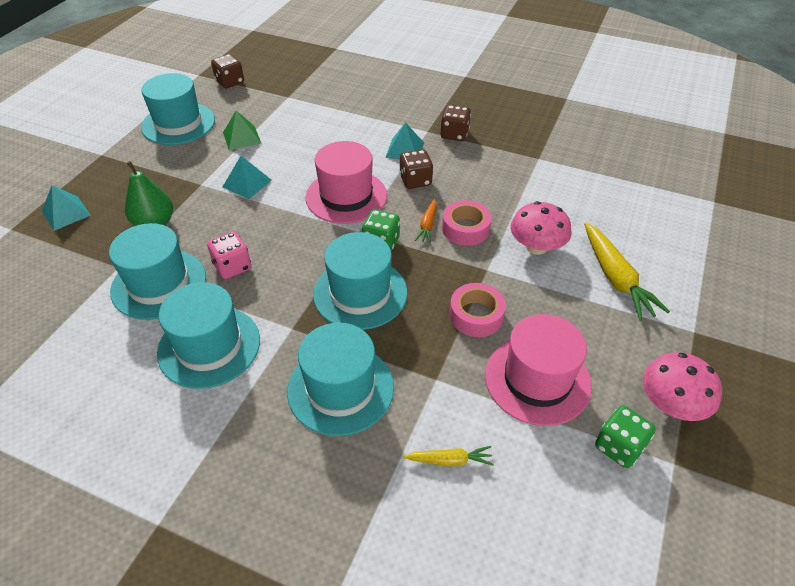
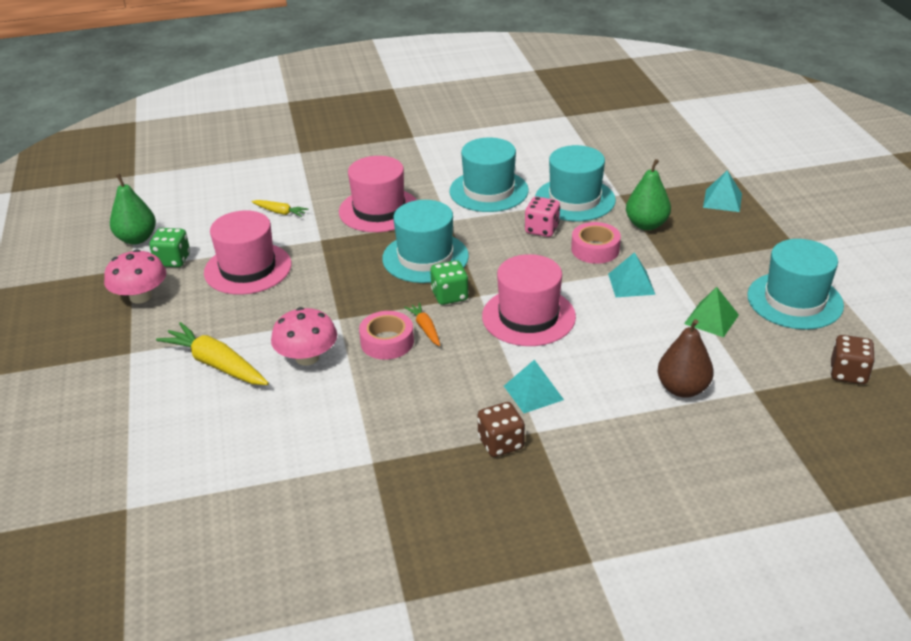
camera: 145 degrees right, 10 degrees down
(321, 113) = (682, 389): none -> brown pear
(340, 388) = (379, 210): turquoise hat -> pink hat
(415, 181) = (482, 363): brown dice -> none
(450, 460) = (280, 212): yellow carrot -> yellow carrot turned 120 degrees counterclockwise
(476, 315) = (321, 284): pink tape -> pink tape (595, 249)
(658, 525) = (137, 239): none -> green pear

